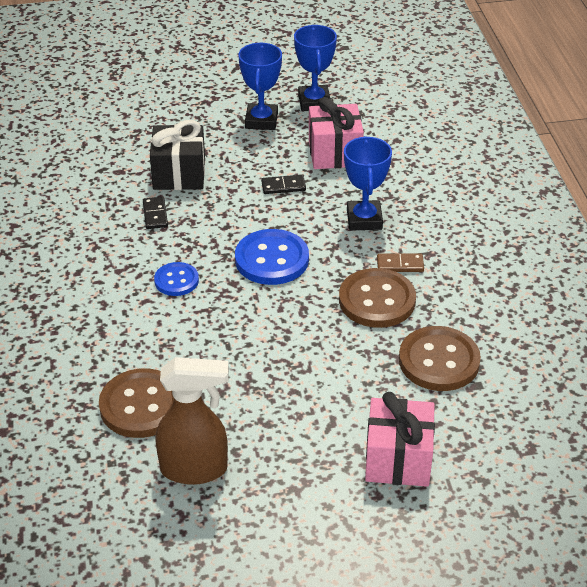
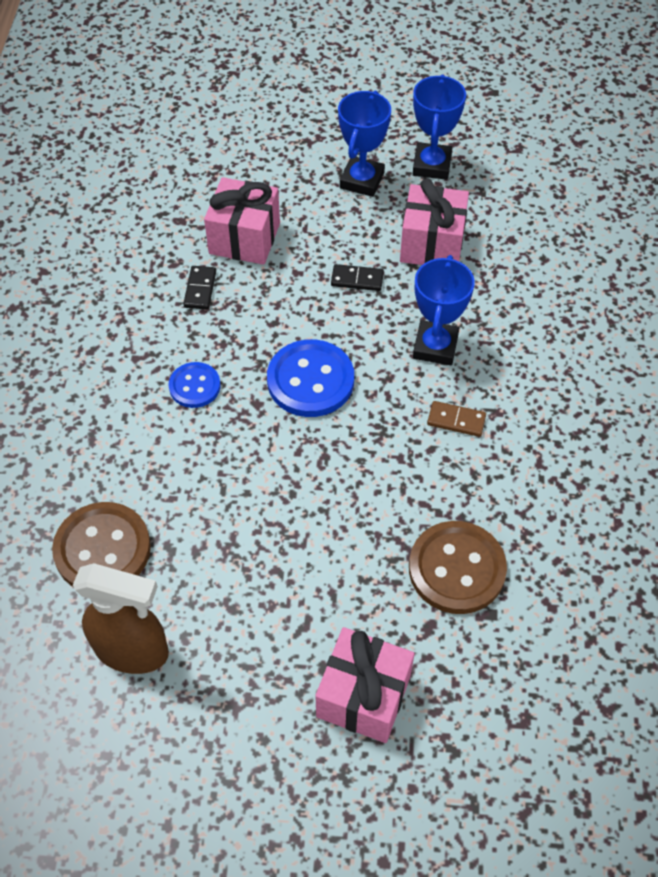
camera: 15 degrees right, 15 degrees up
(179, 174) = (244, 238): black gift -> pink gift
(377, 300) = (412, 465): brown button -> none

